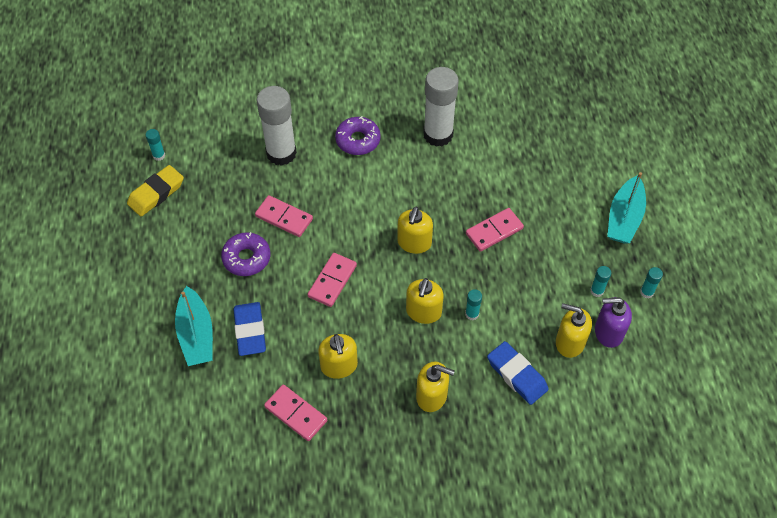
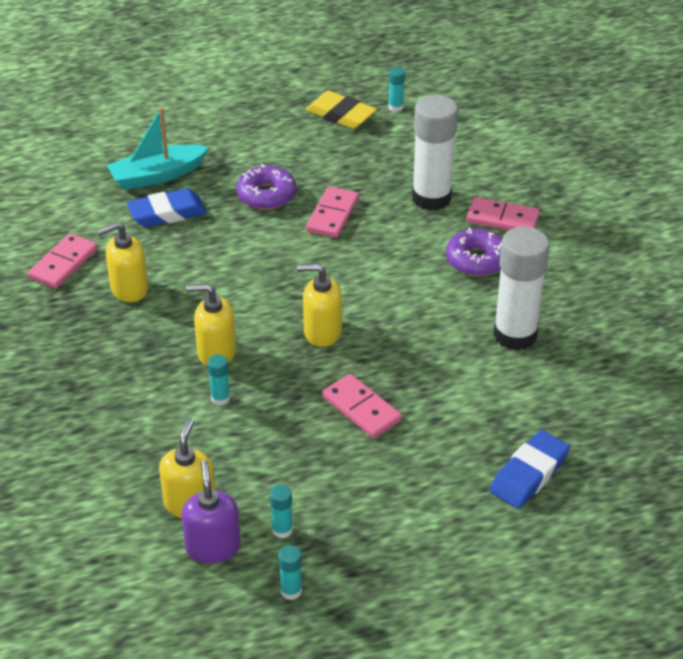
camera: 80 degrees right, 15 degrees down
(332, 281) = (248, 267): pink domino -> pink domino (502, 219)
(432, 396) = (95, 373): yellow soap dispenser -> none
(517, 375) = (132, 451): blue eraser -> blue eraser (529, 474)
(624, 218) = (425, 557): turquoise boat -> none

